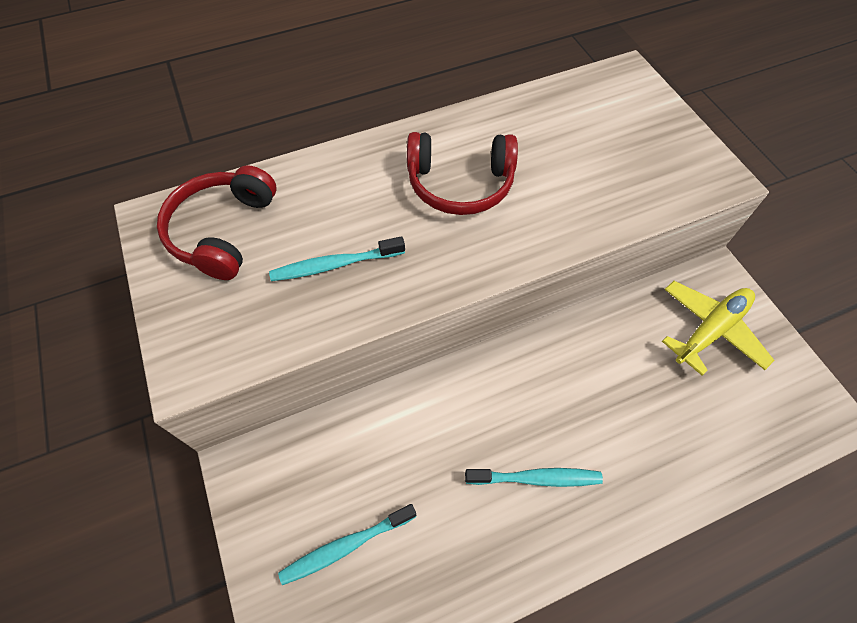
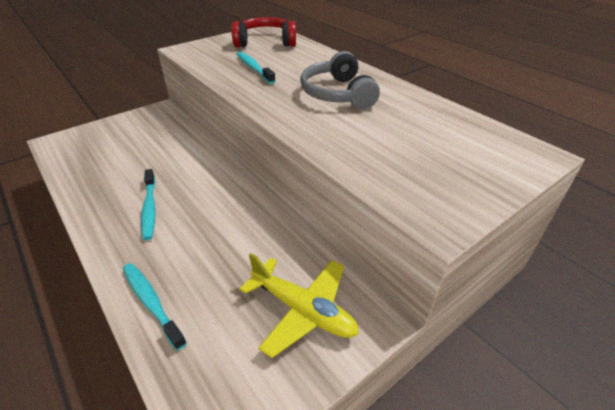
camera: 75 degrees right, 20 degrees down
(346, 546) = (115, 145): turquoise toothbrush -> turquoise toothbrush (152, 303)
(460, 184) = (337, 94): red headphones -> grey headphones

